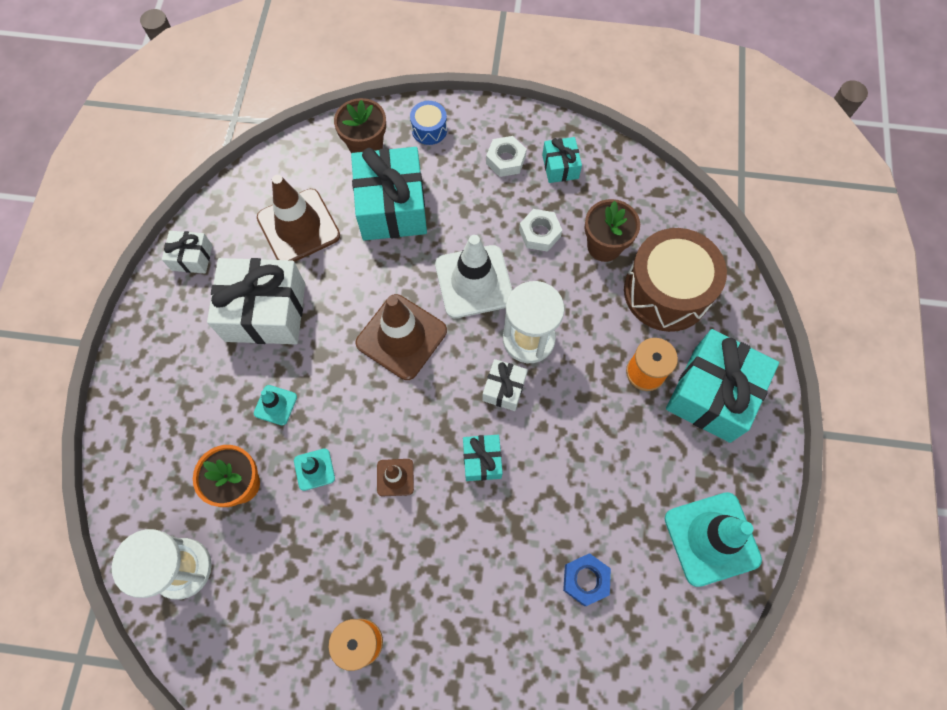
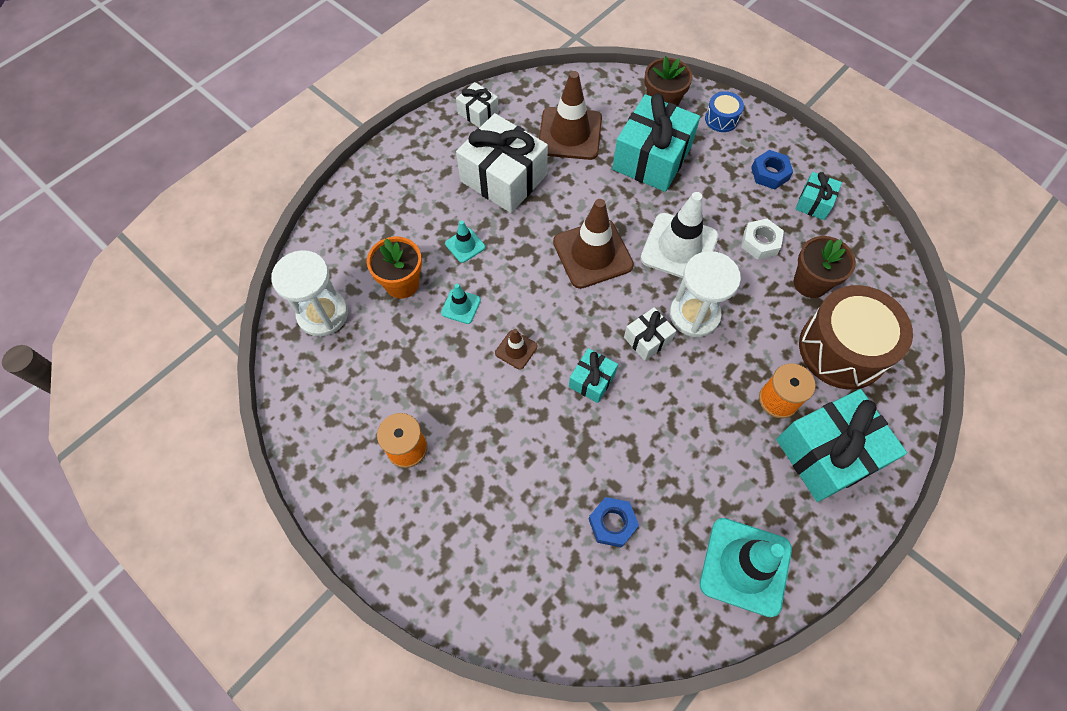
camera: 35 degrees right, 5 degrees down
(505, 160) = (770, 173): white nut -> blue nut

